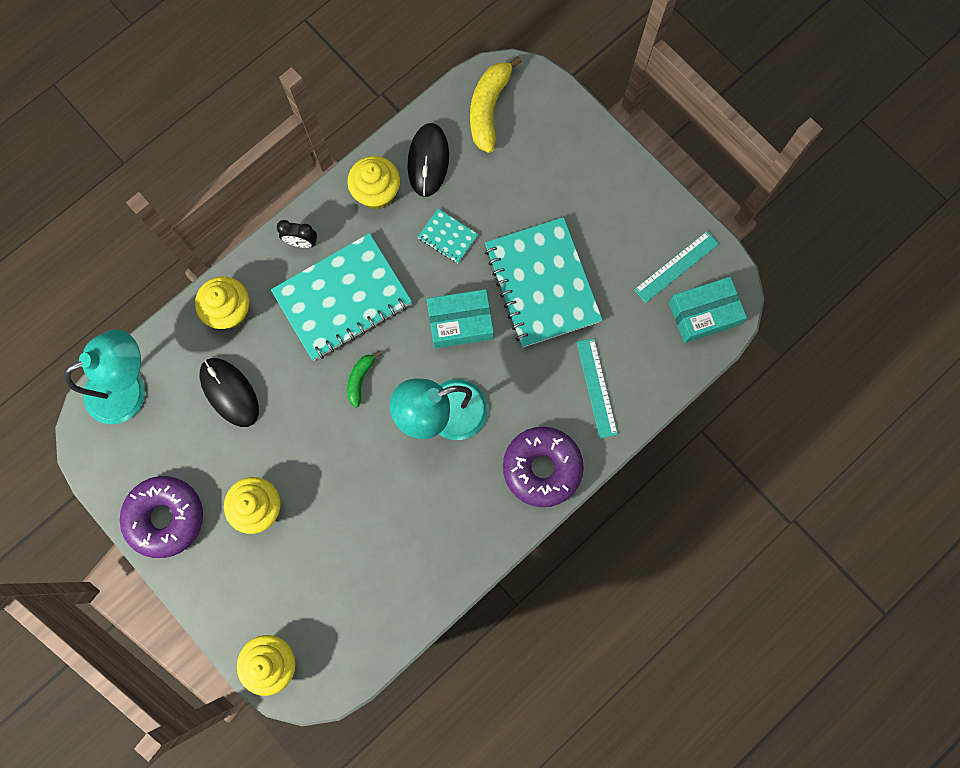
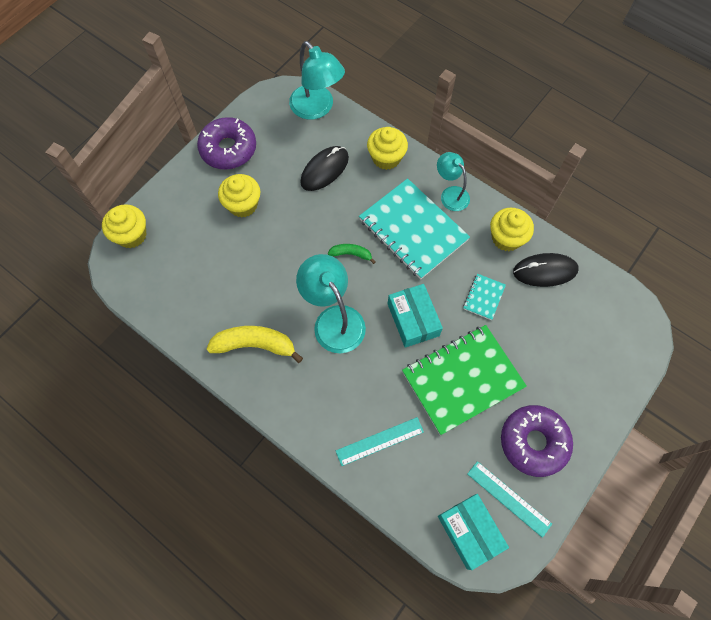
camera: 80 degrees right, 10 degrees down
(301, 242) = (450, 194): black clock -> turquoise lamp
(489, 109) = (606, 310): yellow banana -> yellow banana (255, 345)
(542, 284) = (462, 379): turquoise notebook -> green notebook
(542, 468) = (302, 405): purple donut -> purple donut (533, 442)

